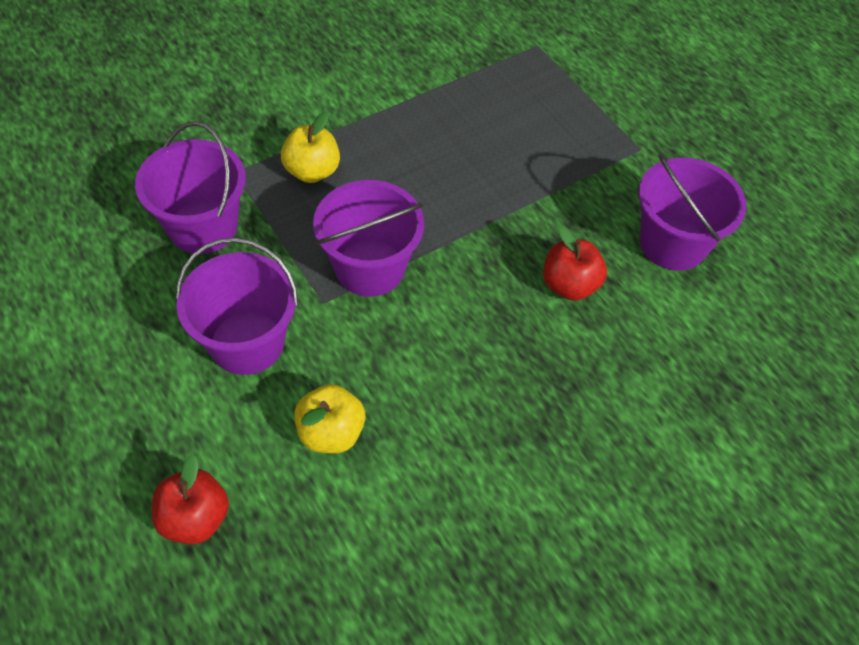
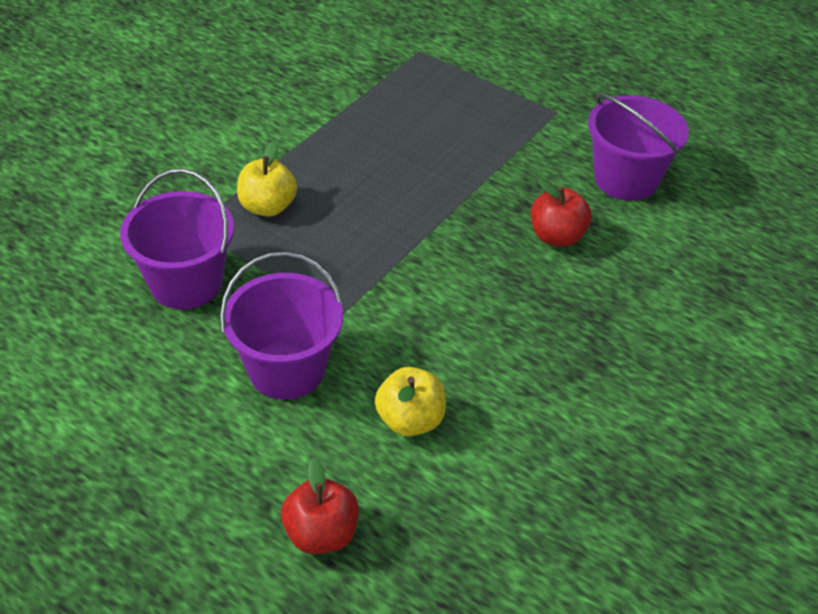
camera: 20 degrees left, 10 degrees down
(370, 268) = (369, 273): purple bucket -> none

